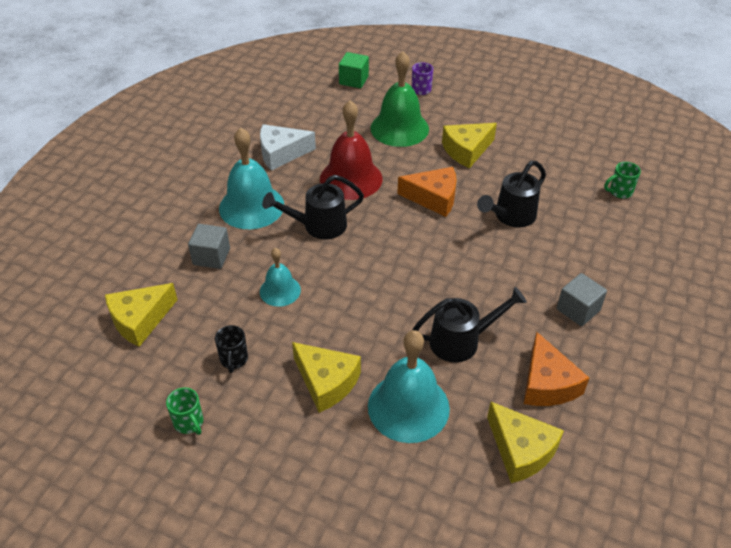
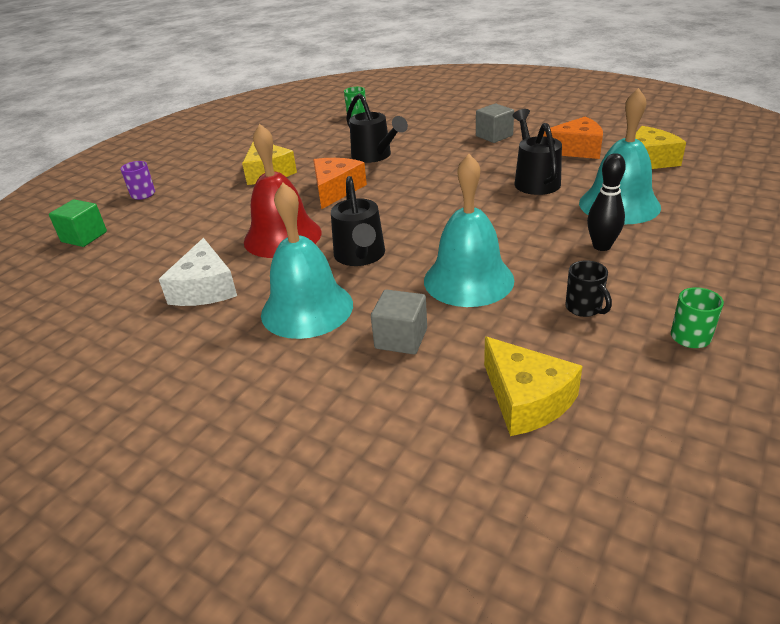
camera: 80 degrees left, 10 degrees down
(234, 360) = (584, 308): black mug -> black mug turned 60 degrees clockwise
(280, 290) = (468, 280): turquoise bell -> turquoise bell, size x1.76
(326, 382) = (601, 246): yellow cheese -> black bowling pin
(399, 128) = (206, 207): green bell -> none

